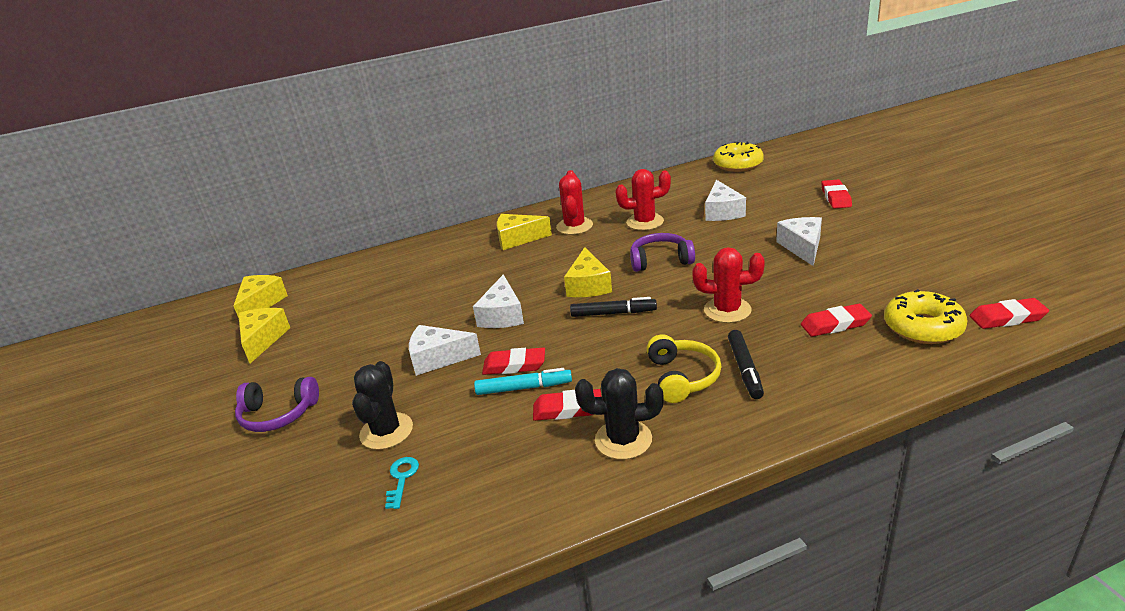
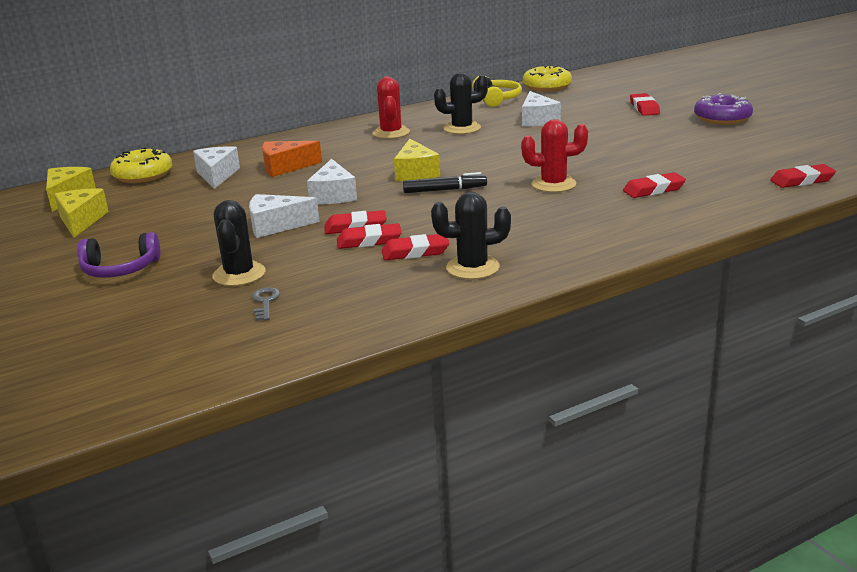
camera: 10 degrees left, 5 degrees down
(402, 478) = (265, 302): turquoise key -> grey key
(465, 272) = (285, 167): none -> orange cheese
(518, 239) = (334, 143): yellow cheese -> none
(524, 388) = (369, 241): turquoise marker -> red eraser
(645, 222) = (462, 128): red cactus -> black cactus
(660, 260) = (483, 154): purple headphones -> none
(682, 377) = (519, 228): yellow headphones -> yellow headphones (496, 99)
(745, 369) = (576, 220): black marker -> none
(802, 247) = (617, 142): white cheese -> white cheese (217, 175)
(919, 215) = (722, 119): none -> purple donut
(923, 327) = (731, 189): yellow donut -> yellow donut (143, 175)

